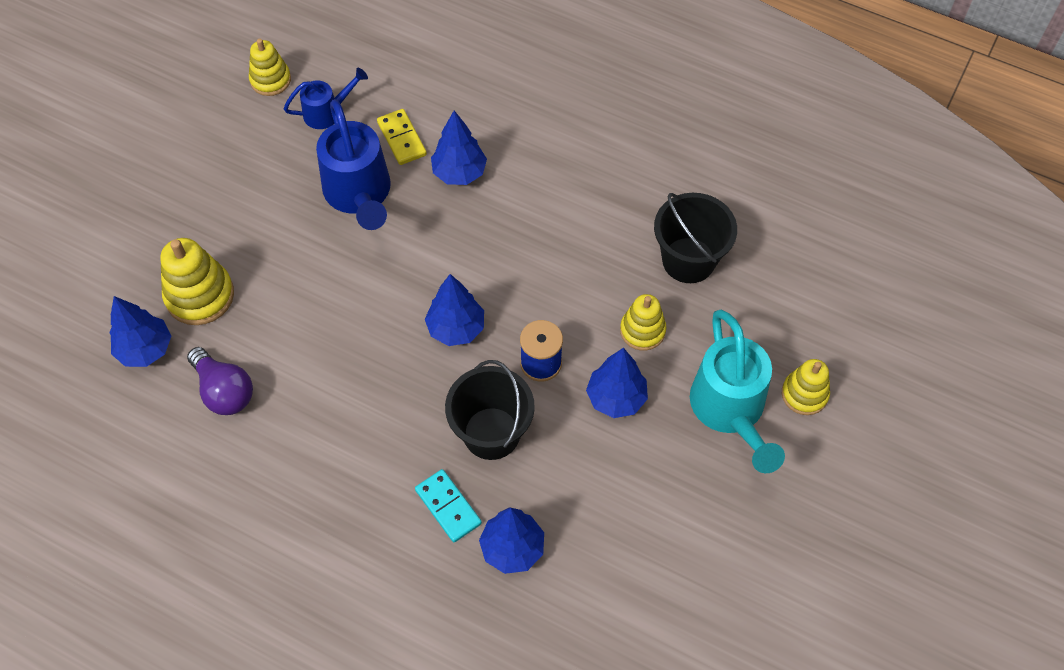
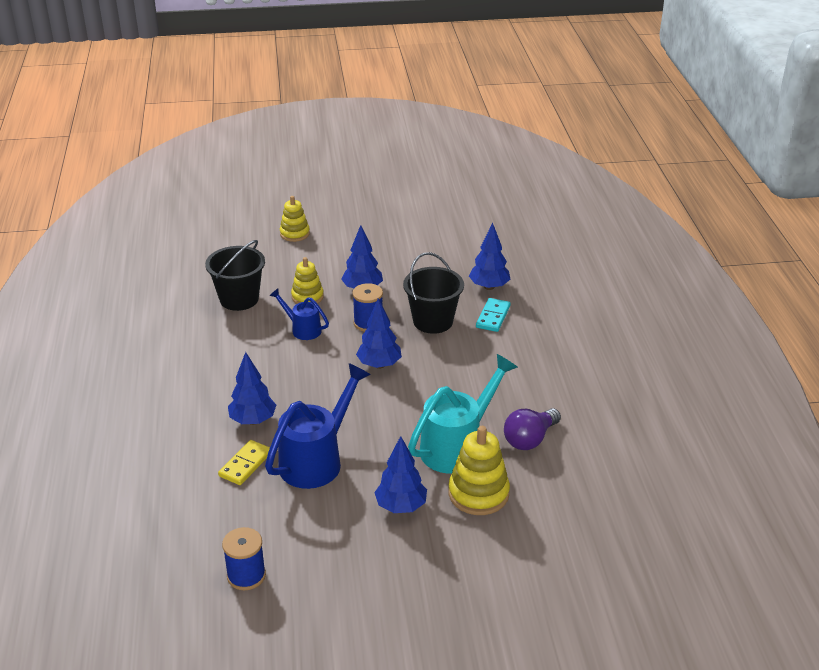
camera: 125 degrees left, 25 degrees down
(145, 349) = (546, 495): blue tree -> blue tree (401, 506)
(224, 391) = (529, 439): purple light bulb -> purple light bulb turned 150 degrees counterclockwise
(270, 80) = (246, 575): yellow stacking toy -> blue spool
(327, 112) = (253, 520): blue watering can -> blue watering can (302, 329)
(730, 410) = (329, 252): turquoise watering can -> turquoise watering can (457, 446)

